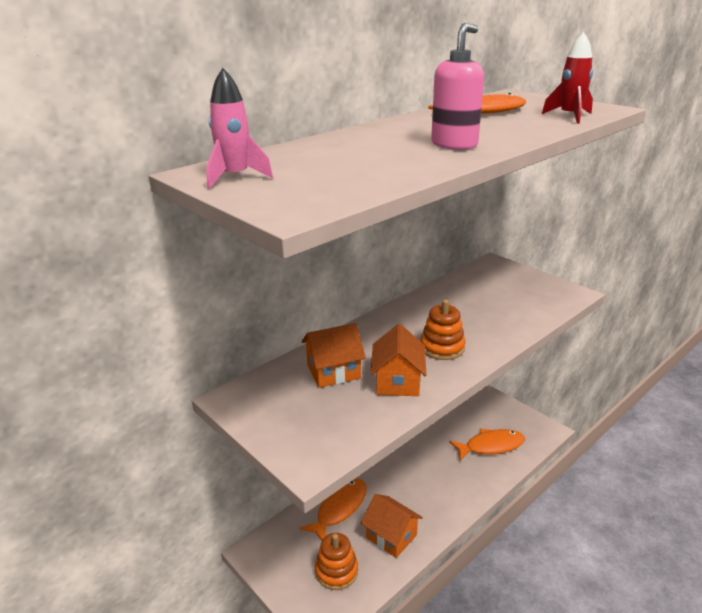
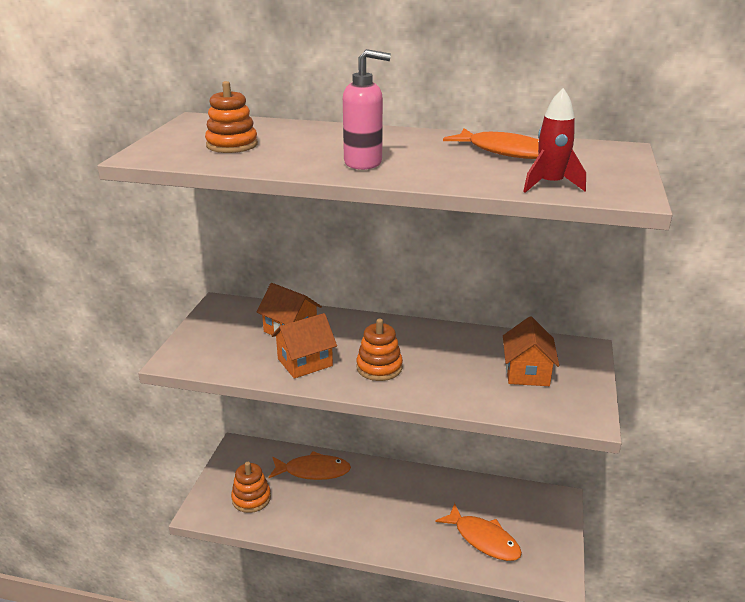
camera: 55 degrees right, 0 degrees up
(235, 177) = (197, 129): pink rocket -> none
(323, 173) = (232, 145): none -> orange stacking toy
(391, 536) = (309, 515): orange house -> orange house (527, 372)

